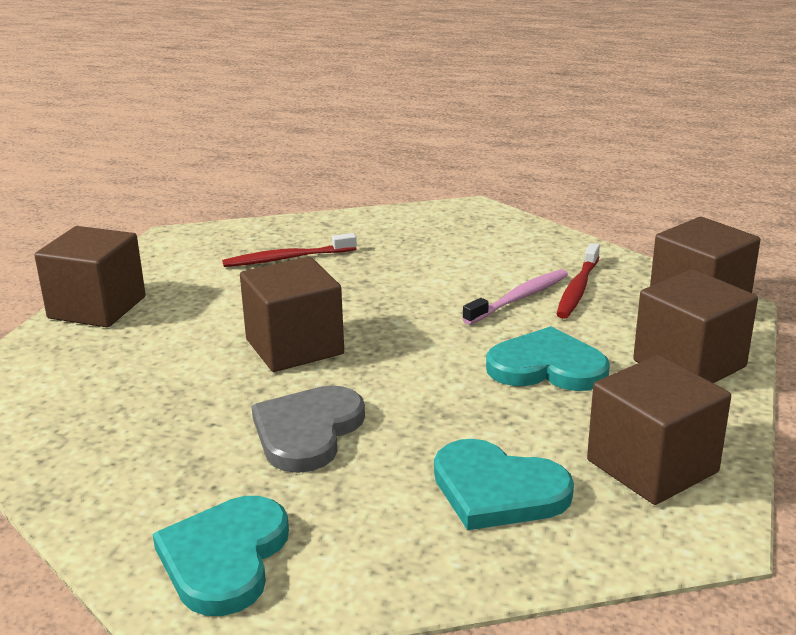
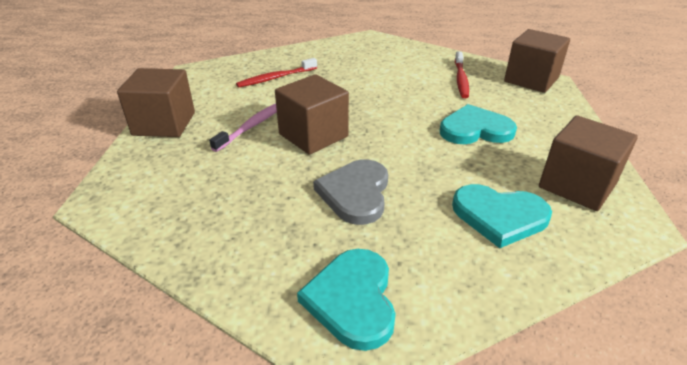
camera: 15 degrees left, 10 degrees up
(519, 298) = (431, 88): pink toothbrush -> pink toothbrush (252, 126)
(689, 364) = (552, 118): brown cube -> none

